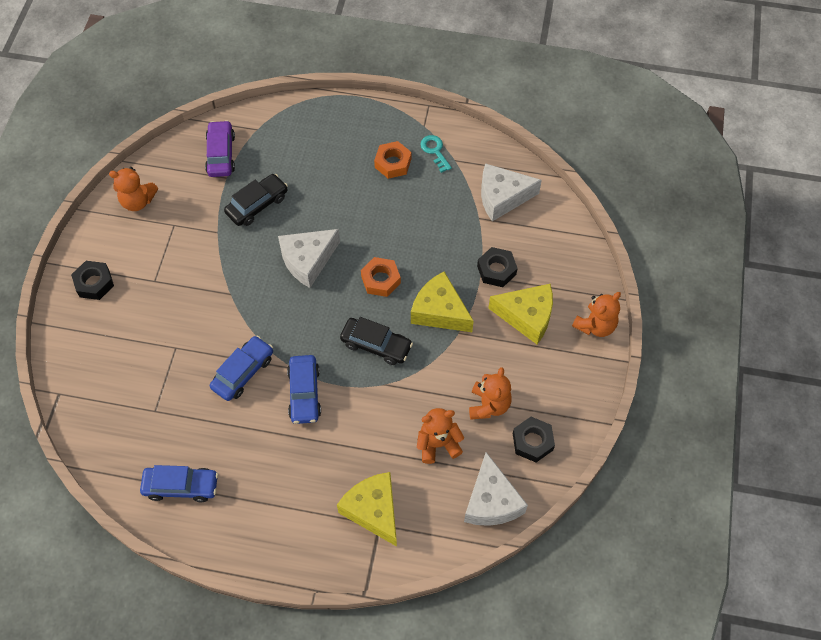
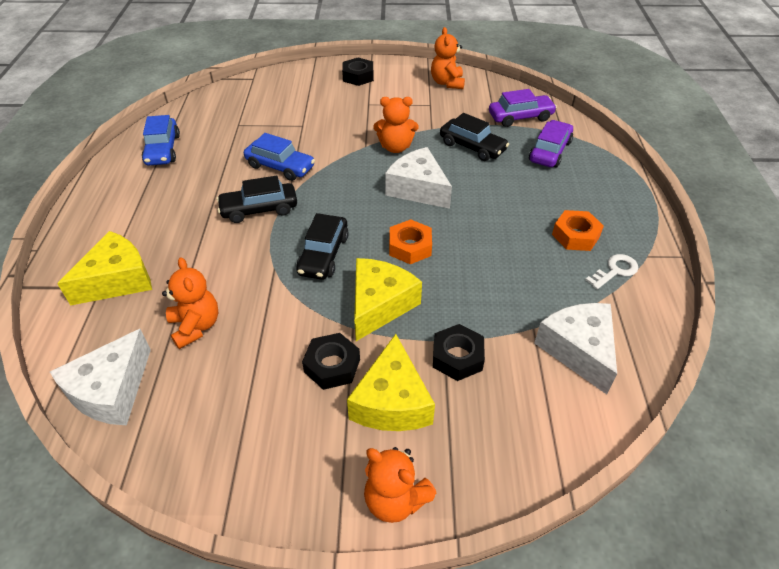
camera: 80 degrees right, 15 degrees down
(281, 147) = (550, 151): none -> purple car
(304, 393) = (259, 209): blue car -> black car
(435, 151) = (615, 271): turquoise key -> white key
(489, 405) = (249, 372): orange teddy bear -> orange teddy bear (395, 147)
(491, 501) = (111, 391): white cheese -> white cheese turned 45 degrees counterclockwise
(532, 441) = (194, 430): black nut -> black nut (332, 366)

